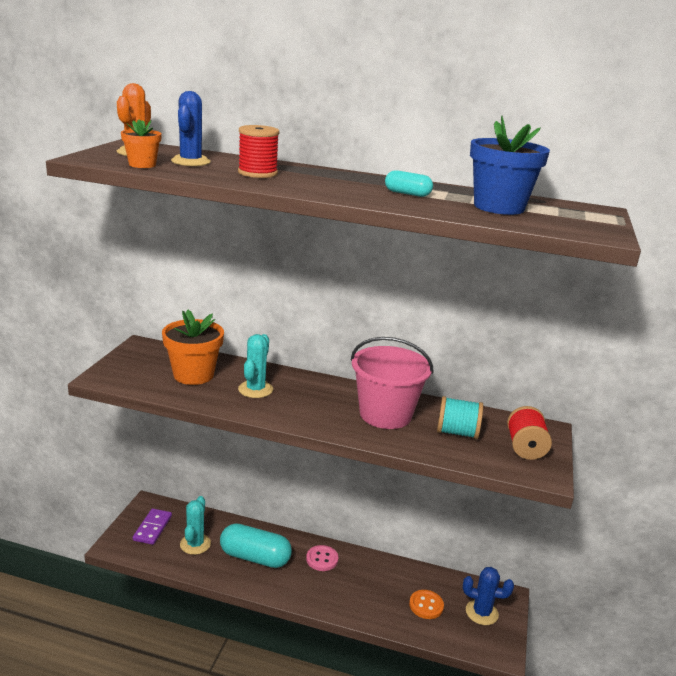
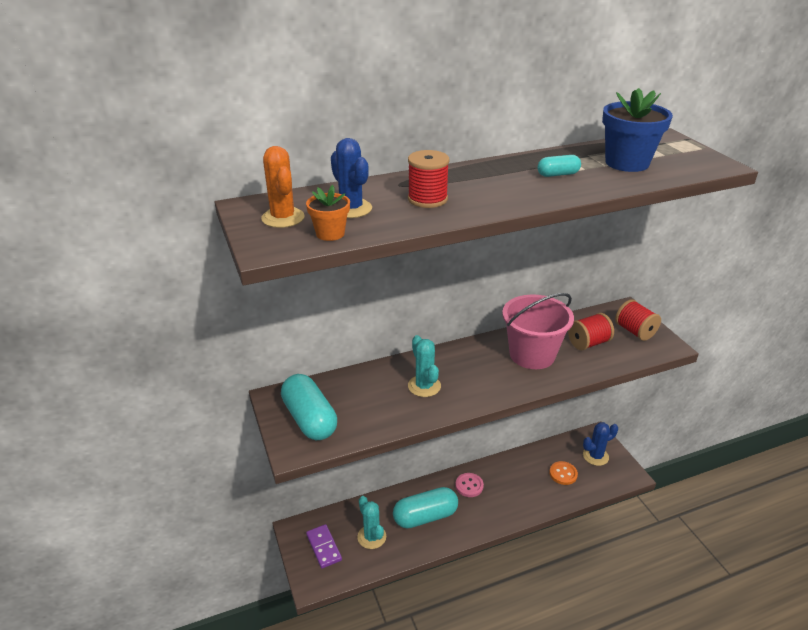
camera: 35 degrees left, 10 degrees up
(141, 367) = (309, 419): none -> turquoise capsule
(193, 375) = (361, 401): orange flower pot -> none
(457, 432) = (588, 343): turquoise spool -> red spool

